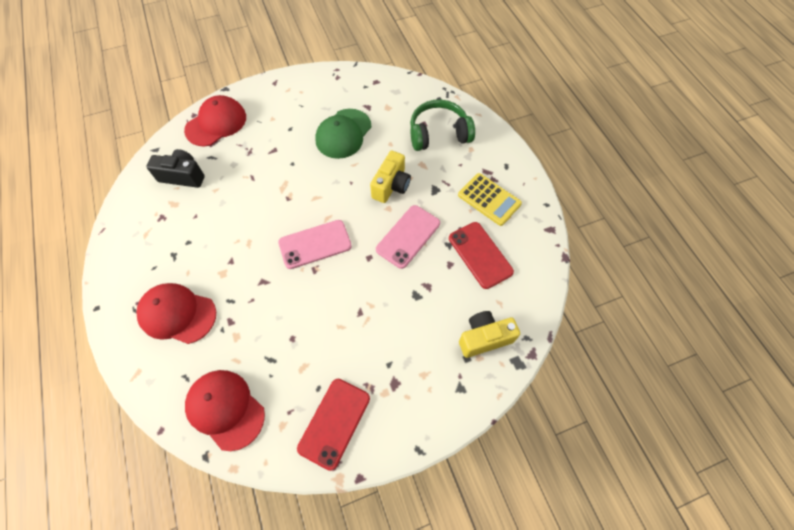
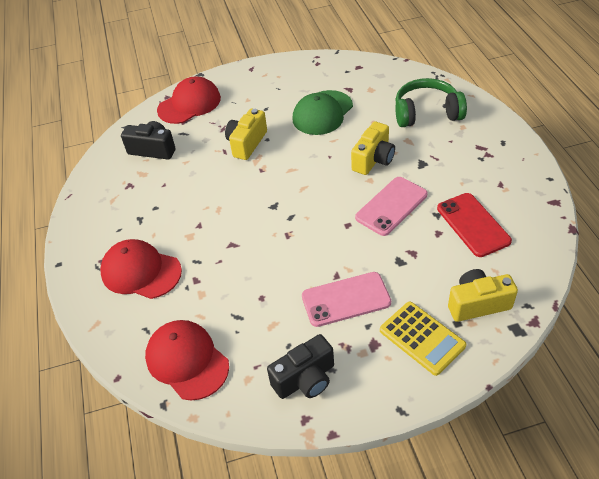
camera: 10 degrees right, 15 degrees down
(273, 168) = (247, 143): none -> yellow camera
(315, 244) = (289, 212): pink phone -> pink phone (346, 299)
(334, 423) = (305, 379): red phone -> black camera
(489, 199) = (483, 173): yellow calculator -> yellow calculator (422, 338)

